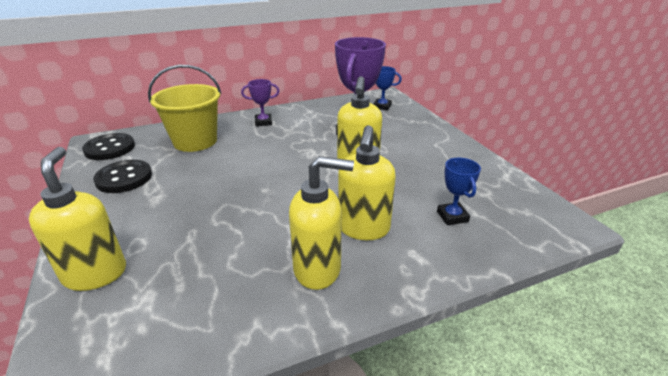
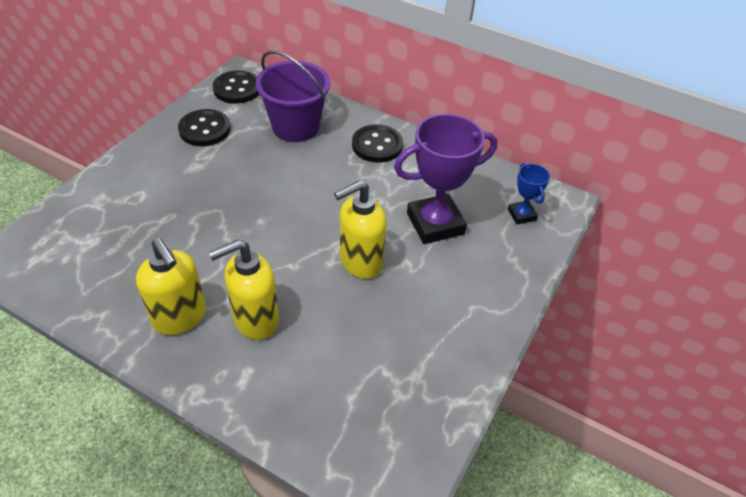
camera: 50 degrees right, 15 degrees up
(95, 273) = (95, 200): yellow soap dispenser -> none
(195, 141) = (295, 127): yellow bucket -> purple bucket
(263, 122) = (377, 145): purple trophy -> black button
(452, 216) = (328, 379): blue trophy -> none

